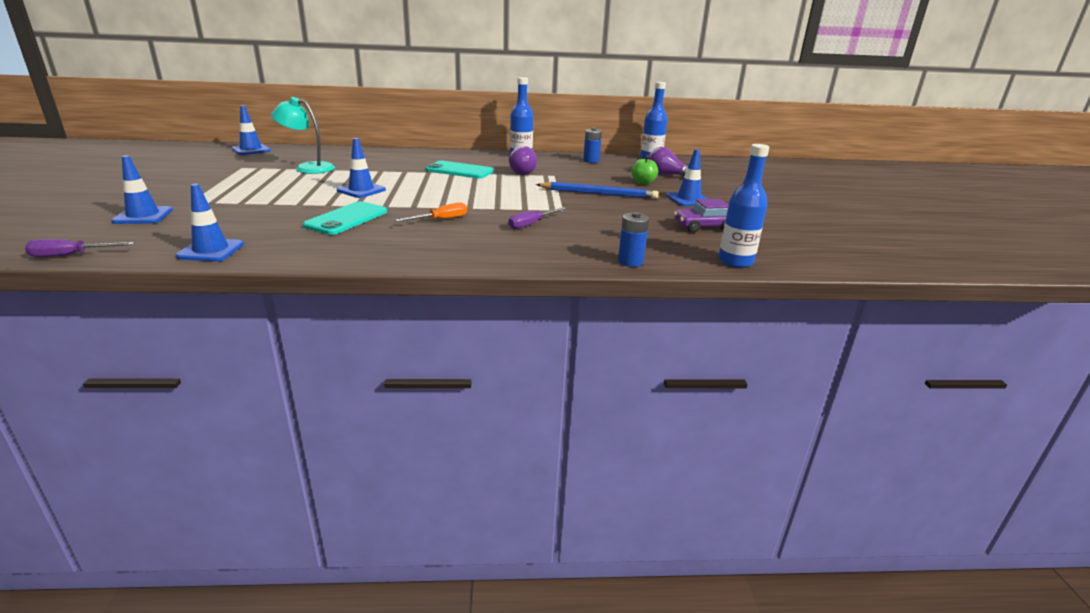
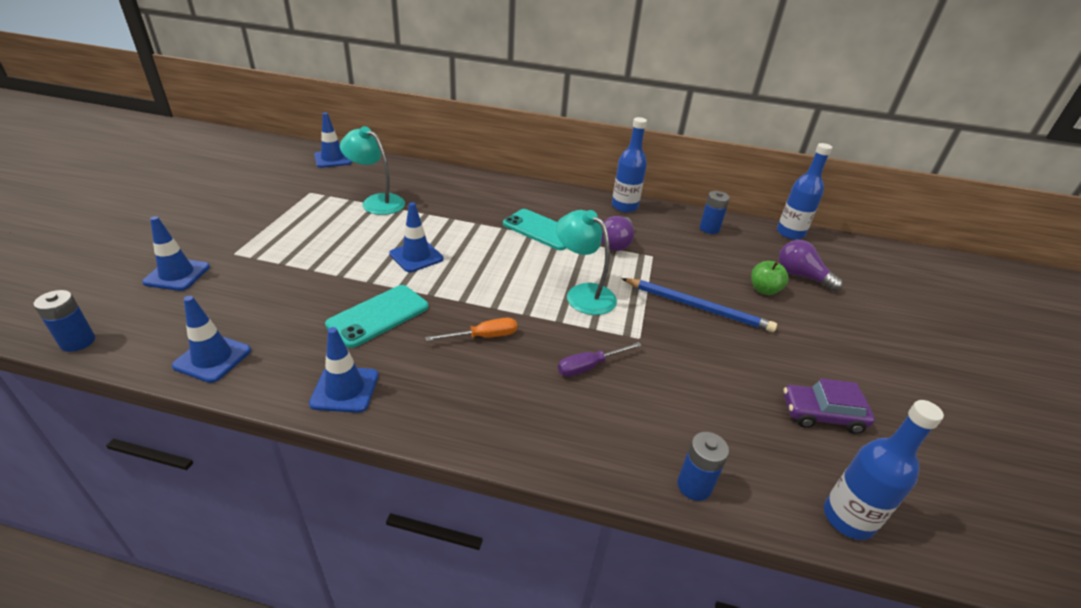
camera: 15 degrees right, 10 degrees up
(71, 255) = (78, 342): purple screwdriver -> blue battery
(509, 195) = (583, 294): none -> turquoise lamp
(688, 199) = (817, 341): blue traffic cone -> blue traffic cone (345, 389)

